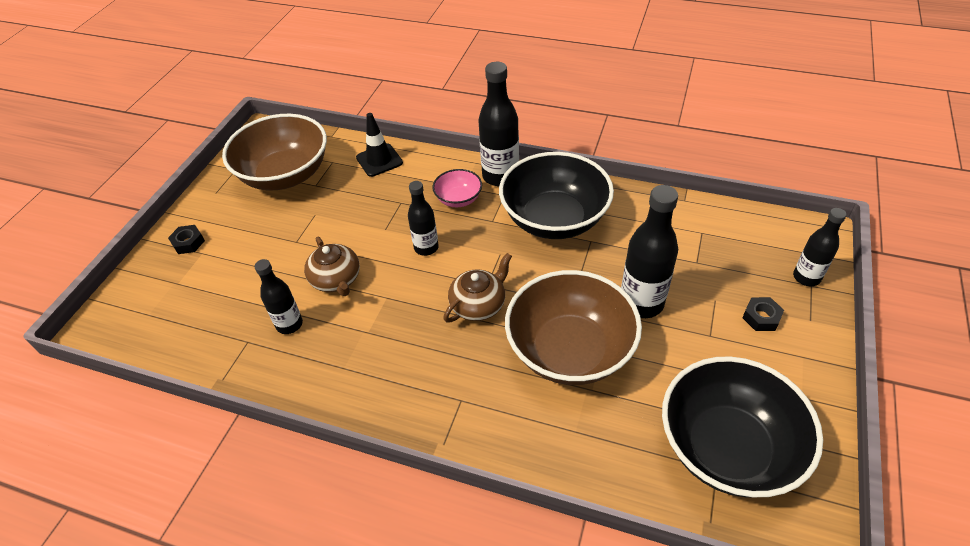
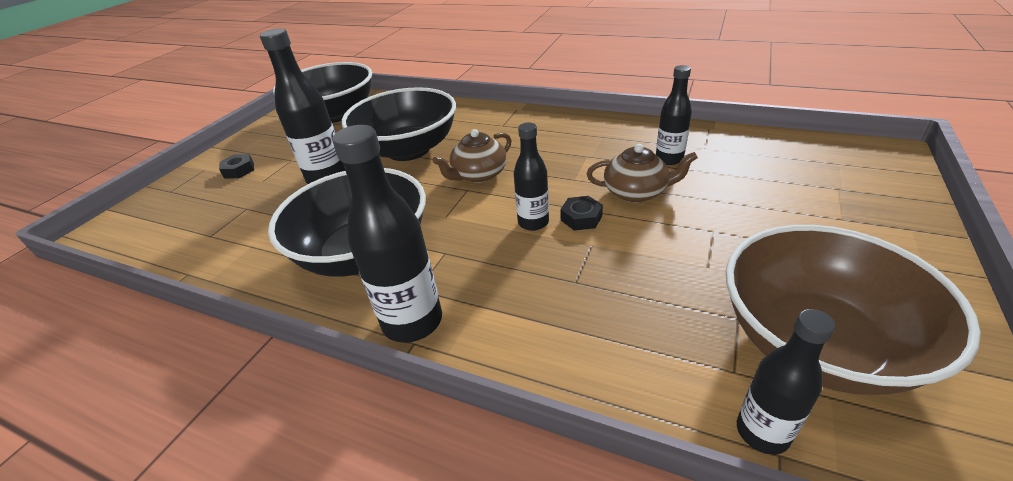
camera: 175 degrees left, 10 degrees down
(188, 243) = (879, 231): black nut -> black nut (581, 218)
(336, 280) = (636, 192): brown teapot -> brown teapot turned 120 degrees clockwise
(379, 160) = (634, 369): black traffic cone -> none
(458, 199) = (486, 284): pink bowl -> none
(570, 350) = (408, 149): brown bowl -> black bowl
(806, 277) = (165, 196): black bottle -> black bottle (762, 432)

